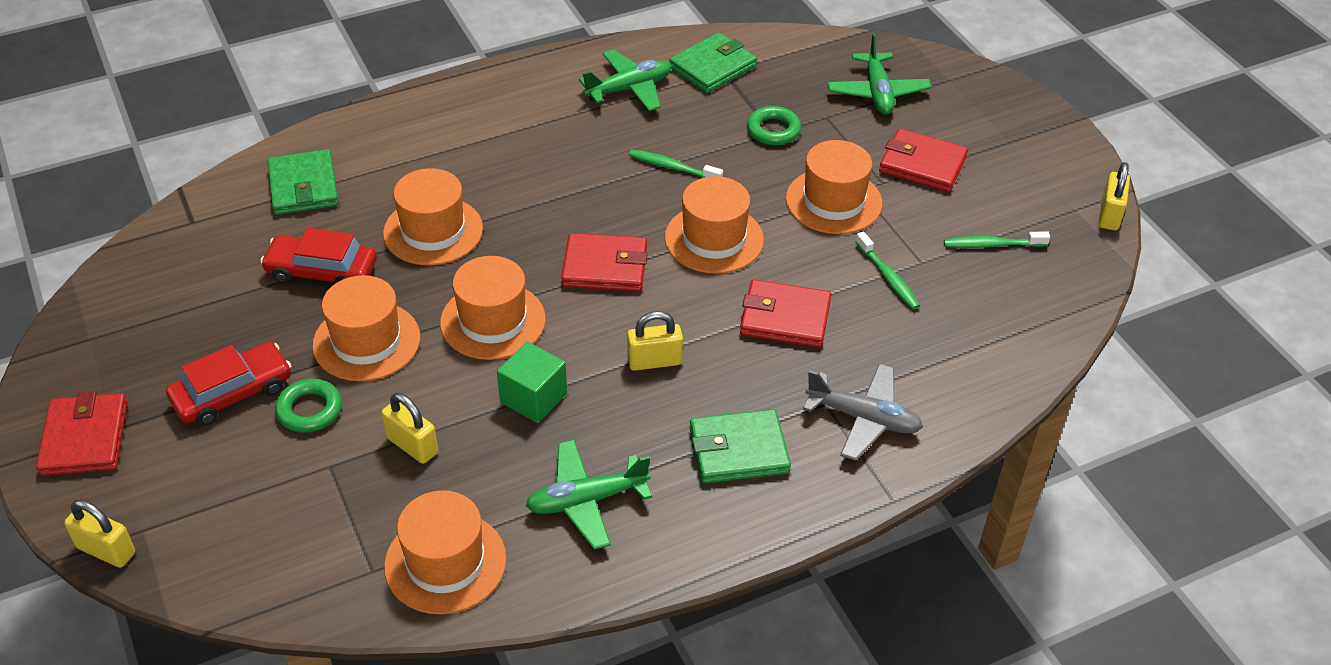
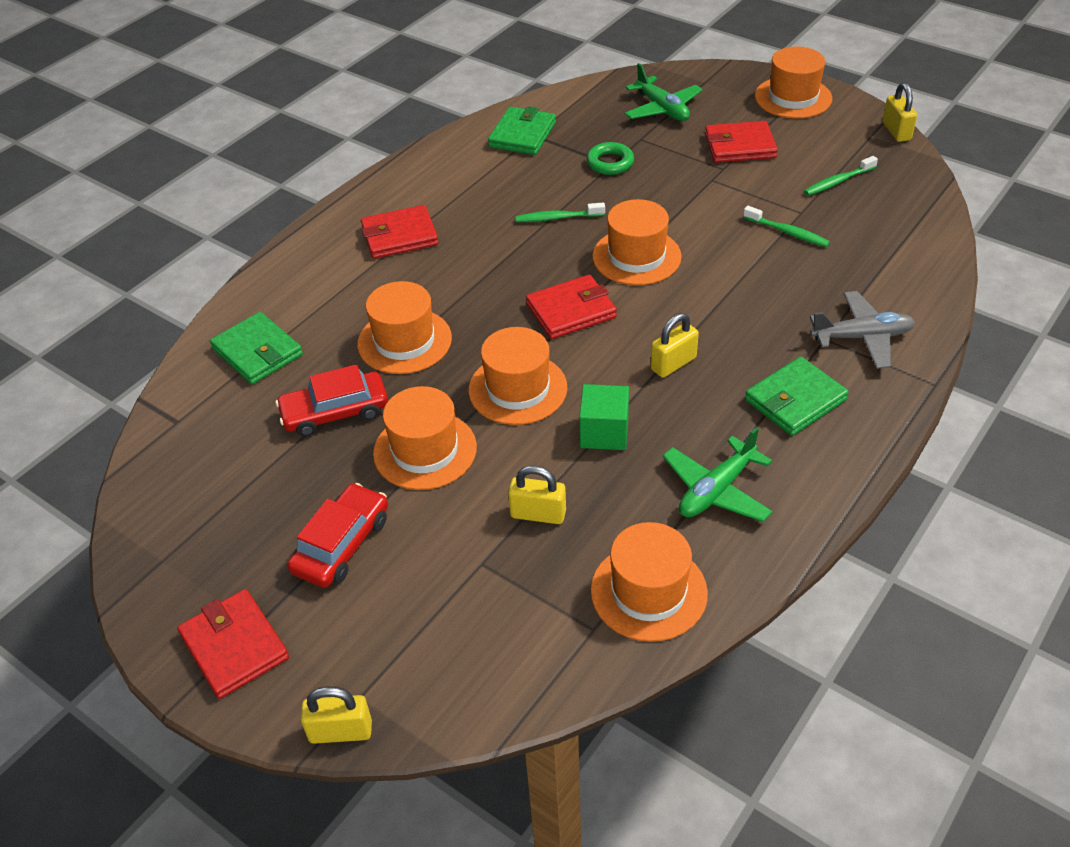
camera: 25 degrees left, 0 degrees up
(309, 410) = (424, 527): green ring -> none
(629, 89) = (471, 174): green plane -> none
(785, 318) = (741, 291): red wallet -> red wallet (399, 236)
(833, 201) = (700, 195): orange hat -> orange hat (793, 97)

